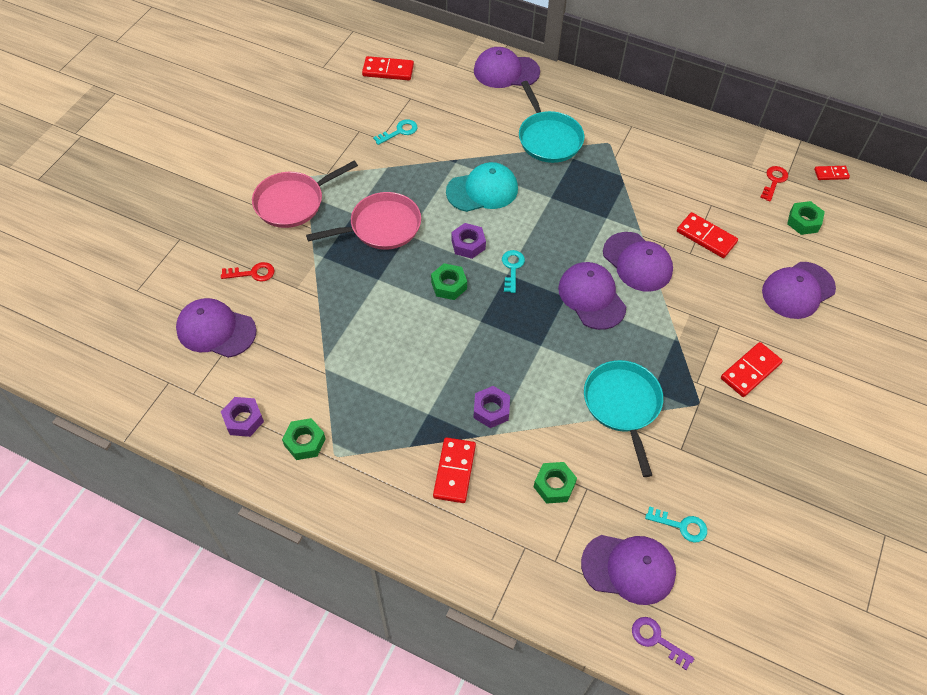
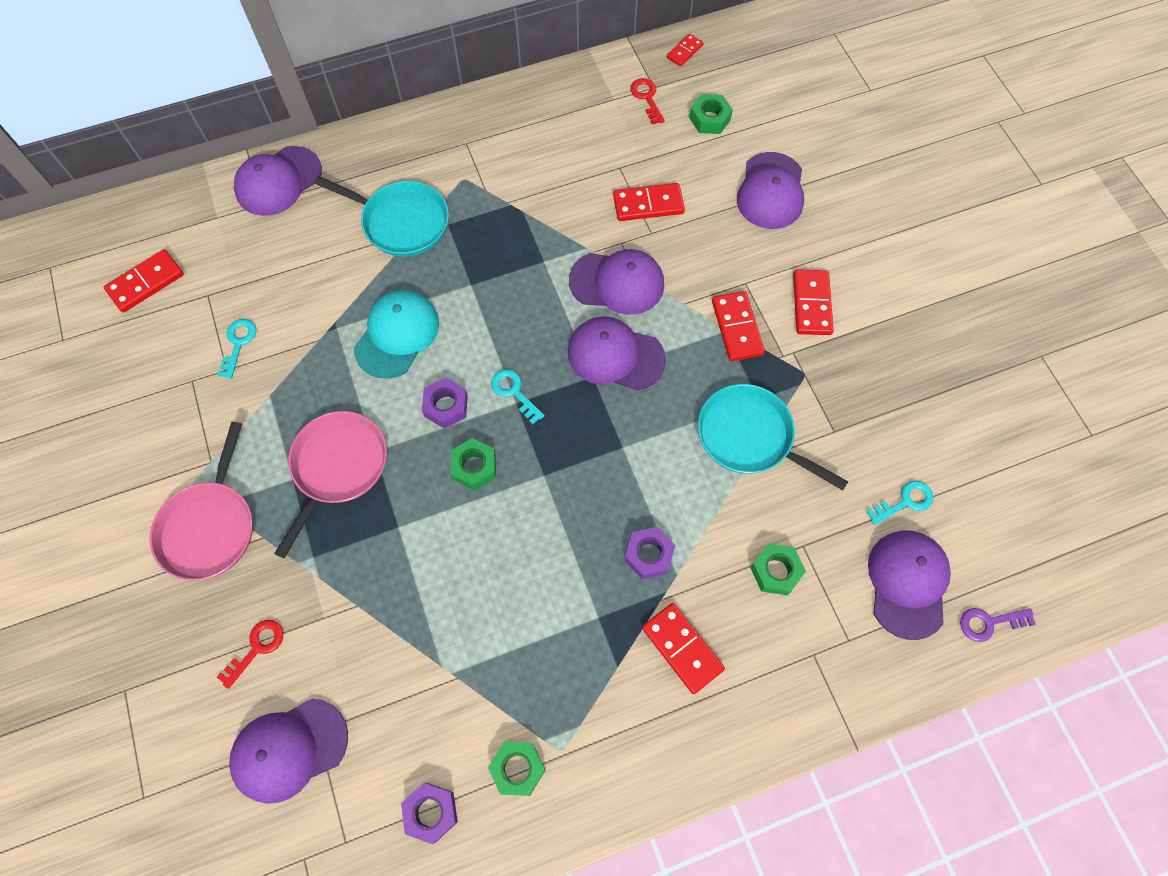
camera: 45 degrees left, 10 degrees up
(628, 568) = (907, 583): purple cap -> purple cap turned 45 degrees counterclockwise
(684, 344) = (737, 328): none -> red domino

